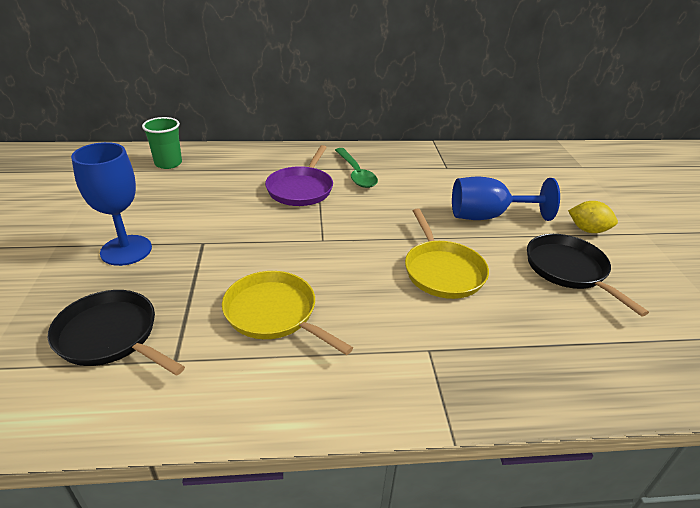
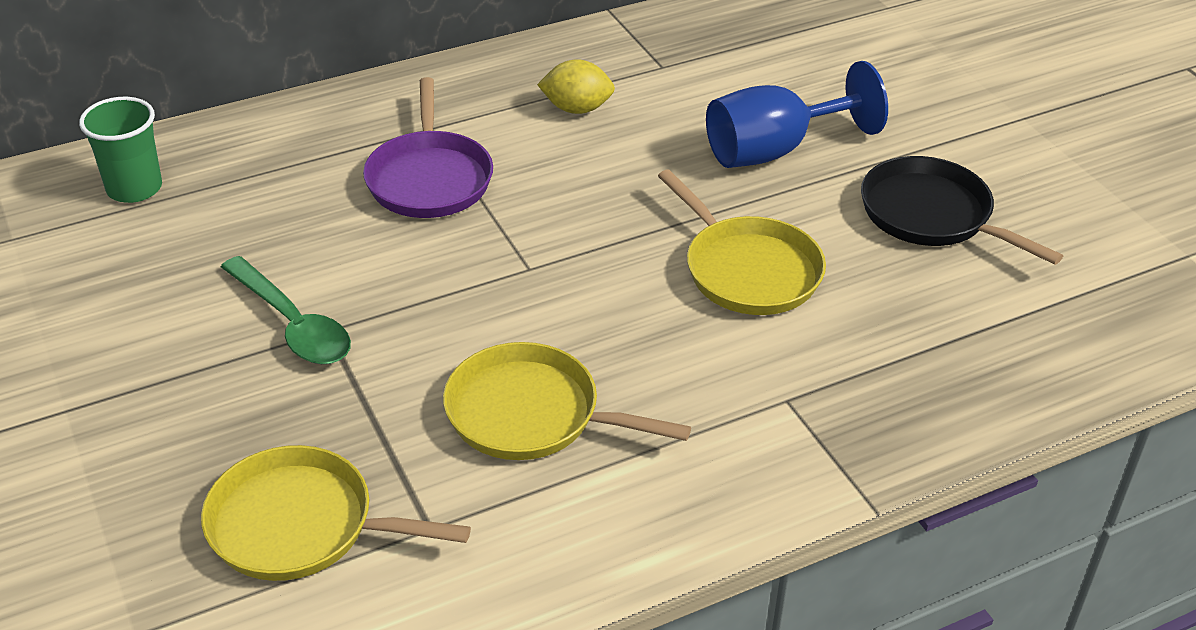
camera: 20 degrees left, 5 degrees up
(110, 336) = (300, 525): black pan -> yellow pan
(126, 250) = (202, 382): blue goblet -> none
(356, 174) = (509, 121): green spoon -> green spoon (293, 325)
(587, 230) = (936, 135): yellow lemon -> yellow lemon (576, 109)

